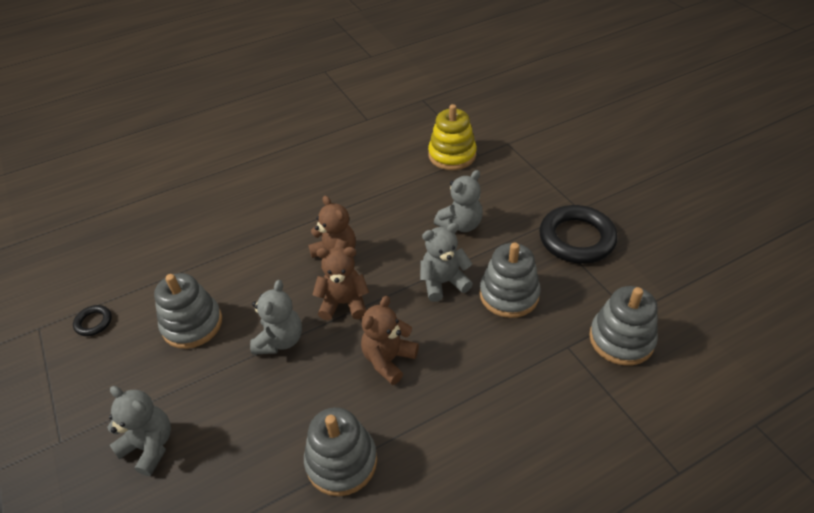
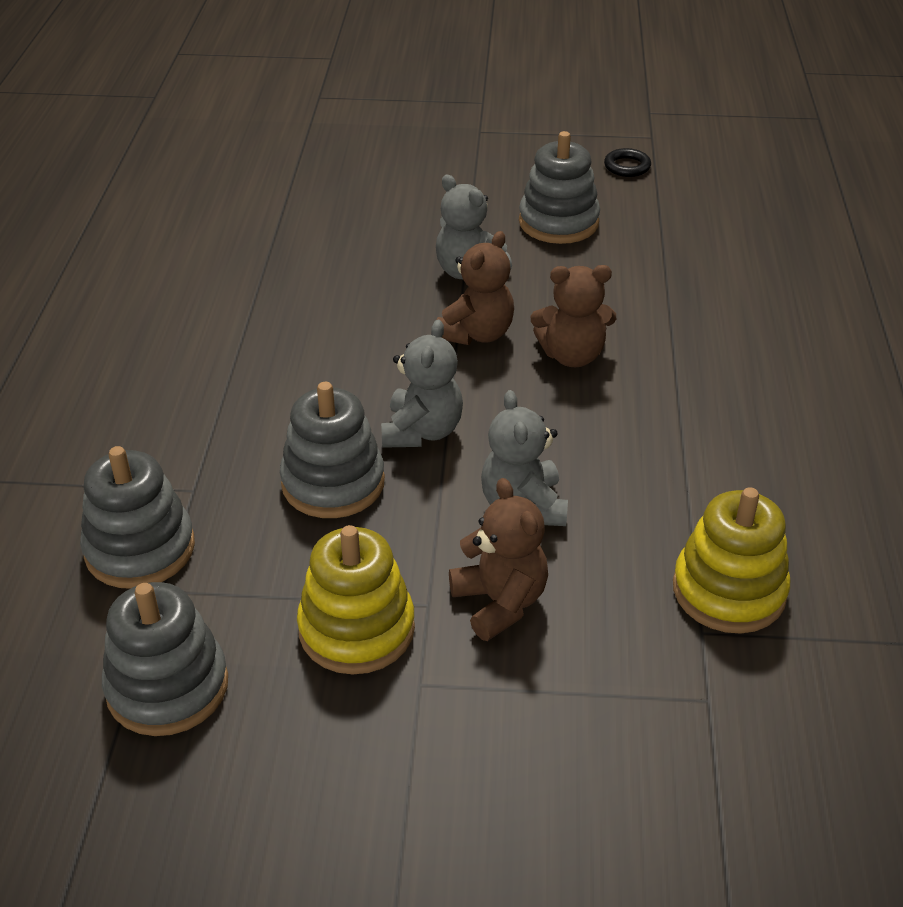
camera: 120 degrees right, 5 degrees down
(150, 446) = (419, 170): grey teddy bear -> none
(341, 461) = (269, 264): grey stacking toy -> grey stacking toy (167, 687)
(388, 360) = (351, 336): brown teddy bear -> brown teddy bear (500, 602)
(576, 238) = (356, 629): black ring -> yellow stacking toy

